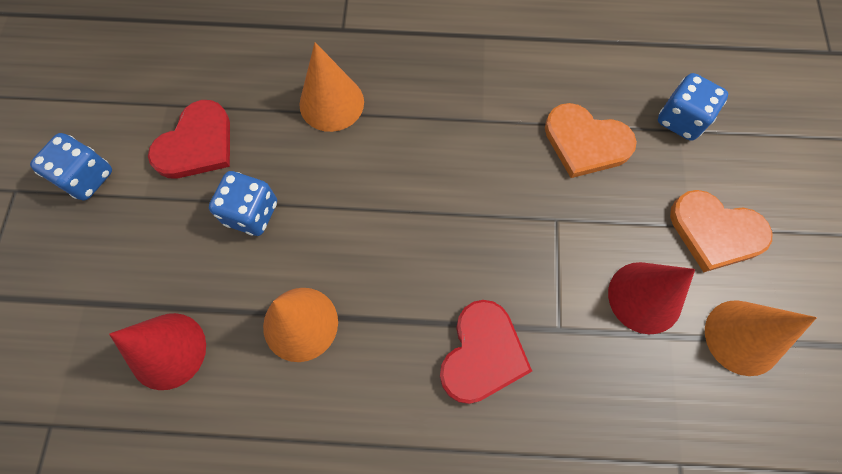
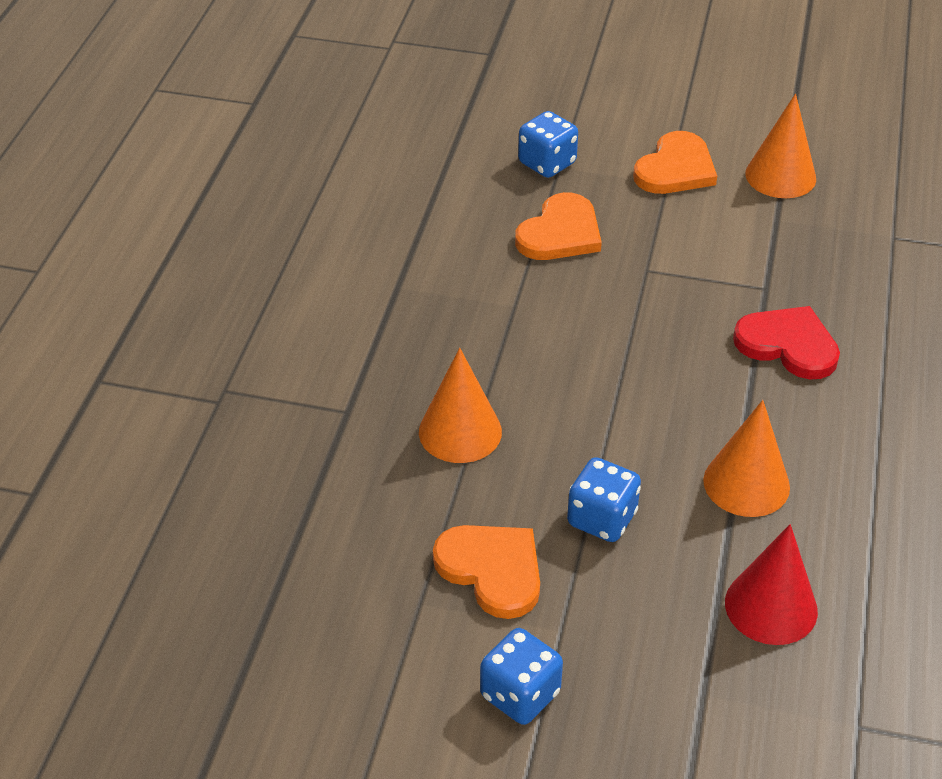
camera: 80 degrees left, 25 degrees down
(196, 144) = (492, 570): red heart -> orange heart
(645, 297) = (737, 226): red cone -> none

